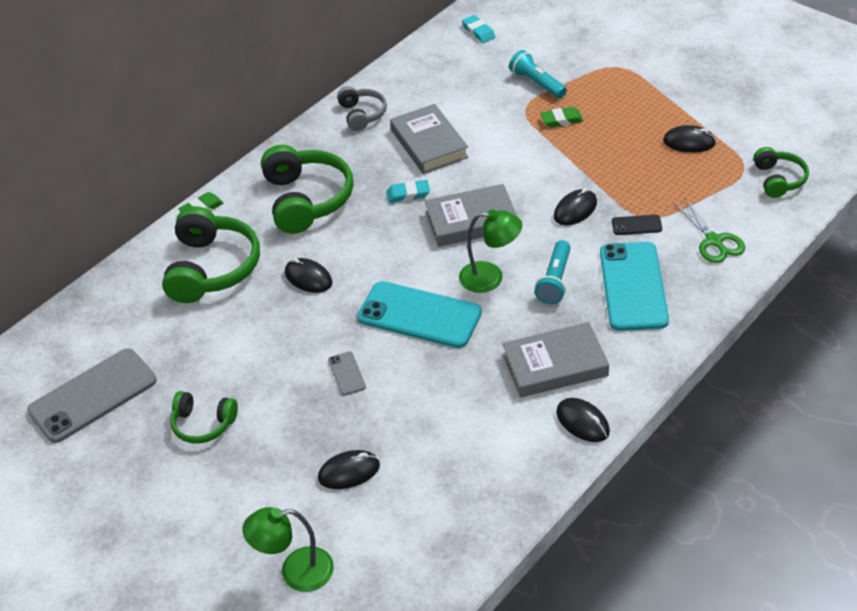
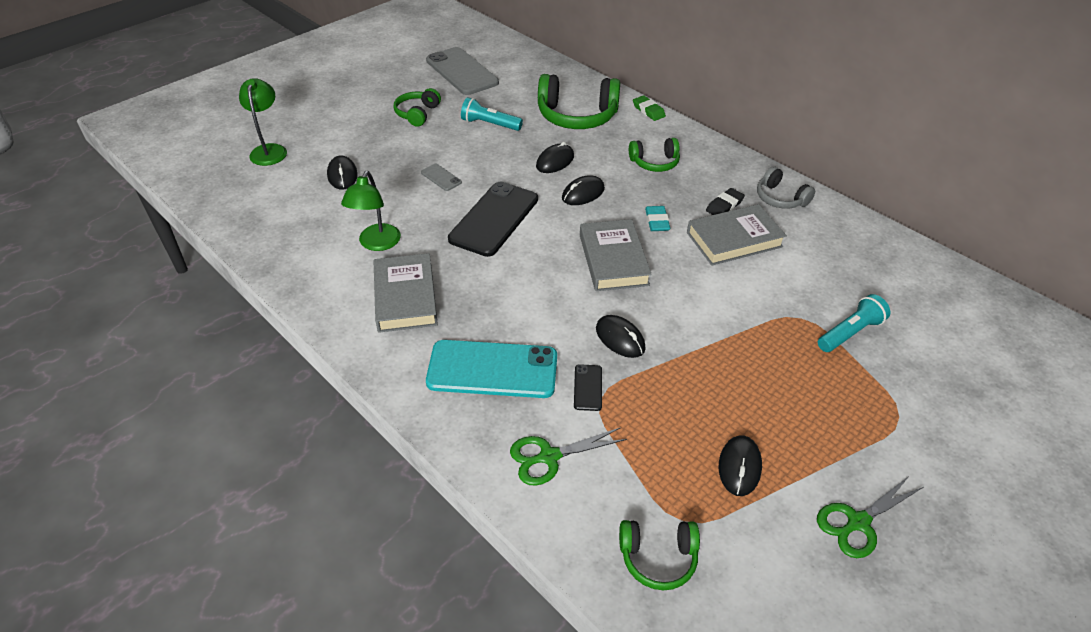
camera: 90 degrees right, 0 degrees up
(307, 199) = (654, 163): green headphones -> green headphones, size x0.56
(347, 373) = (441, 177): grey phone -> grey phone turned 60 degrees clockwise
(362, 114) = (780, 198): grey headphones -> grey headphones turned 60 degrees clockwise
(378, 150) = (724, 206): none -> black eraser
(419, 315) = (494, 219): turquoise phone -> black phone
(478, 31) = (947, 292): turquoise eraser -> none
(490, 277) = (531, 266): green lamp -> green lamp (377, 244)
(555, 281) = (515, 310): turquoise flashlight -> turquoise flashlight (489, 124)
(561, 120) = (780, 346): green eraser -> none
(582, 422) = (331, 307): black mouse -> black mouse (583, 193)
(715, 91) = (858, 522): none -> green scissors

